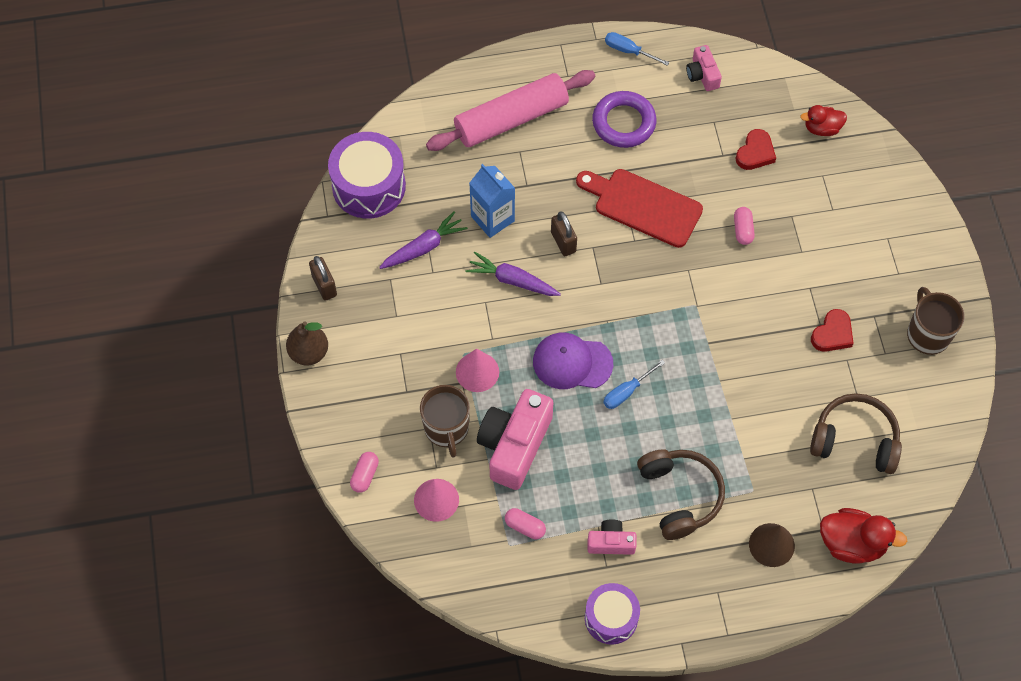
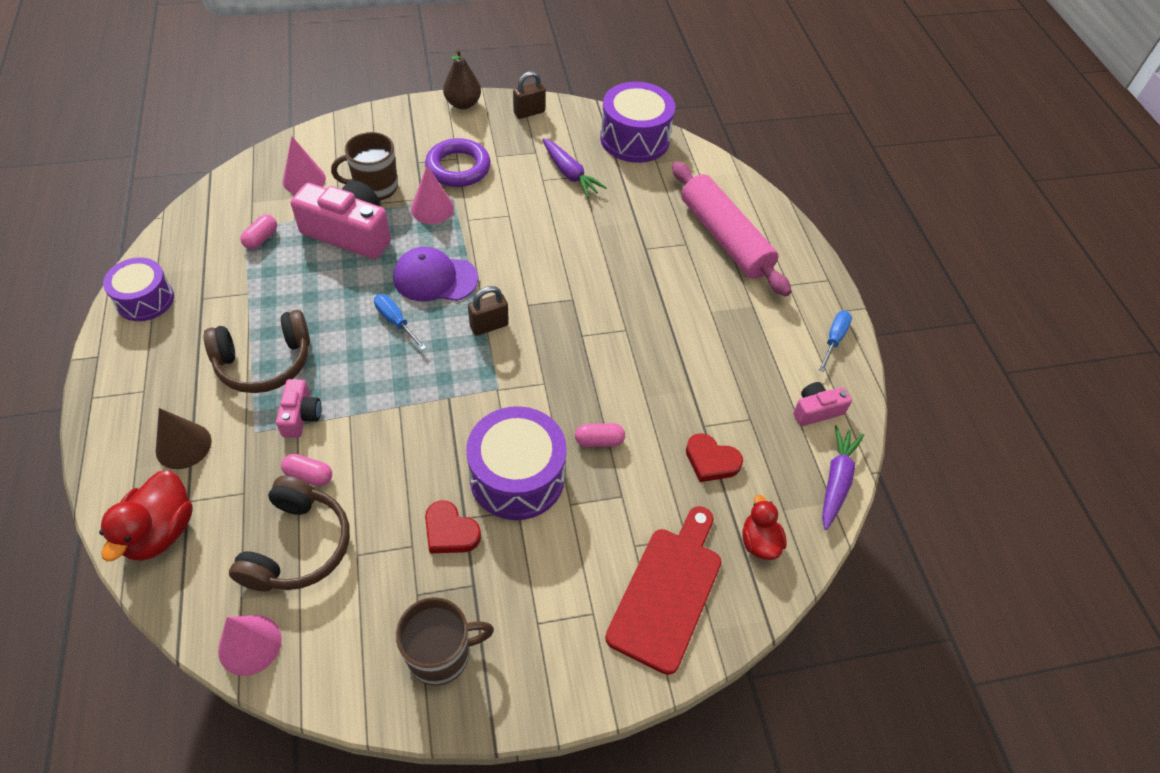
camera: 85 degrees right, 10 degrees down
(365, 475) = (338, 136): pink capsule -> pink capsule (309, 475)
(492, 218) = (604, 222): blue carton -> none
(512, 280) = (532, 235): purple carrot -> purple carrot (836, 481)
(563, 242) = (578, 275): brown padlock -> brown padlock (489, 326)
(572, 362) = (435, 278): purple cap -> purple cap turned 90 degrees counterclockwise
(611, 542) = (226, 302): pink camera -> pink camera (301, 416)
(623, 123) = (735, 331): purple ring -> purple ring (458, 168)
(643, 206) = (626, 345): red cutting board -> red cutting board (668, 592)
(781, 288) = (517, 477): none -> purple drum
(934, 460) = (250, 644): none -> pink cone

